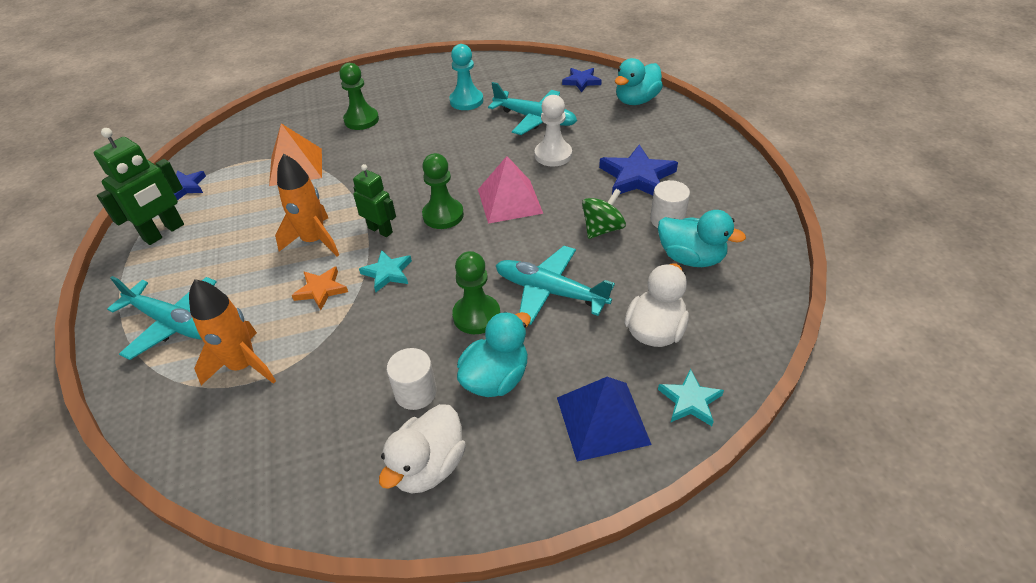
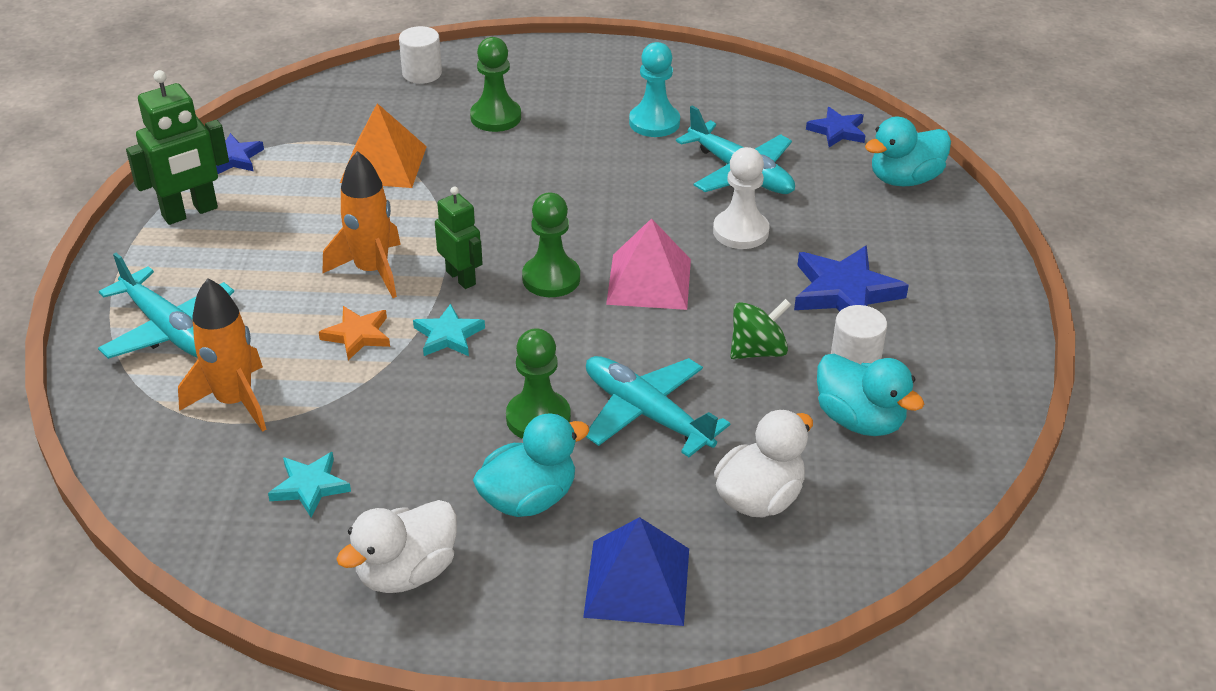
camera: 15 degrees right, 5 degrees down
(415, 392) = (425, 487): white cylinder -> white cylinder (422, 73)
(690, 401) = (759, 591): turquoise star -> turquoise star (310, 486)

